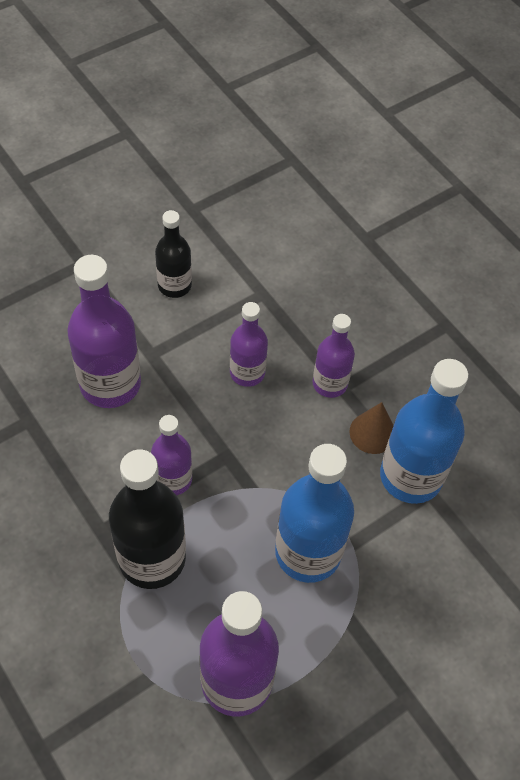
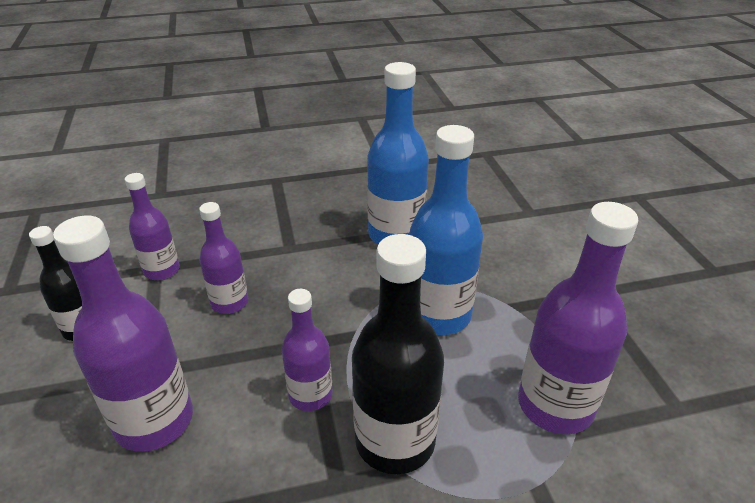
camera: 65 degrees left, 20 degrees down
(330, 383) = (281, 254): purple bottle -> purple bottle (162, 270)
(372, 433) = (344, 243): brown cone -> none

